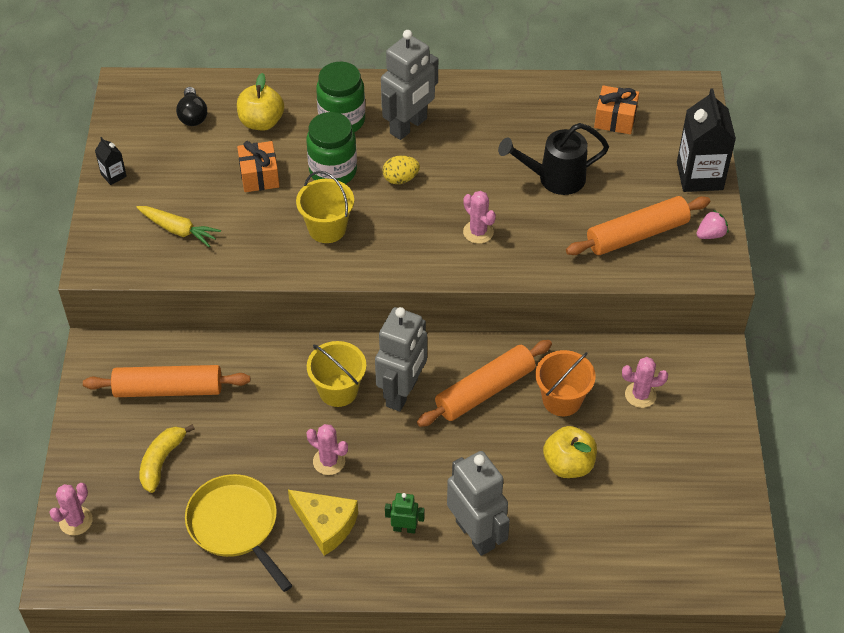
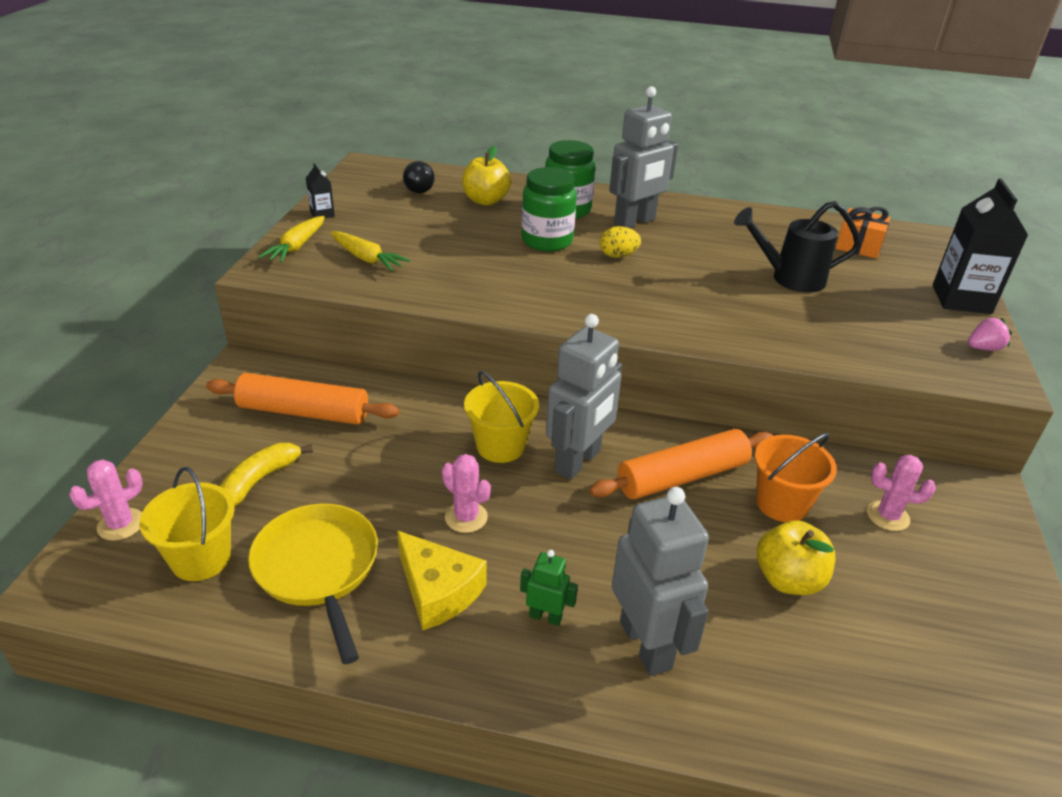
camera: 10 degrees right, 15 degrees down
(109, 227) = (296, 247): none -> yellow carrot
(259, 176) = (469, 234): orange gift -> none
(327, 228) = (527, 280): yellow bucket -> yellow bucket (201, 558)
(478, 232) = (698, 306): pink cactus -> none
(637, 234) = (890, 335): orange rolling pin -> none

